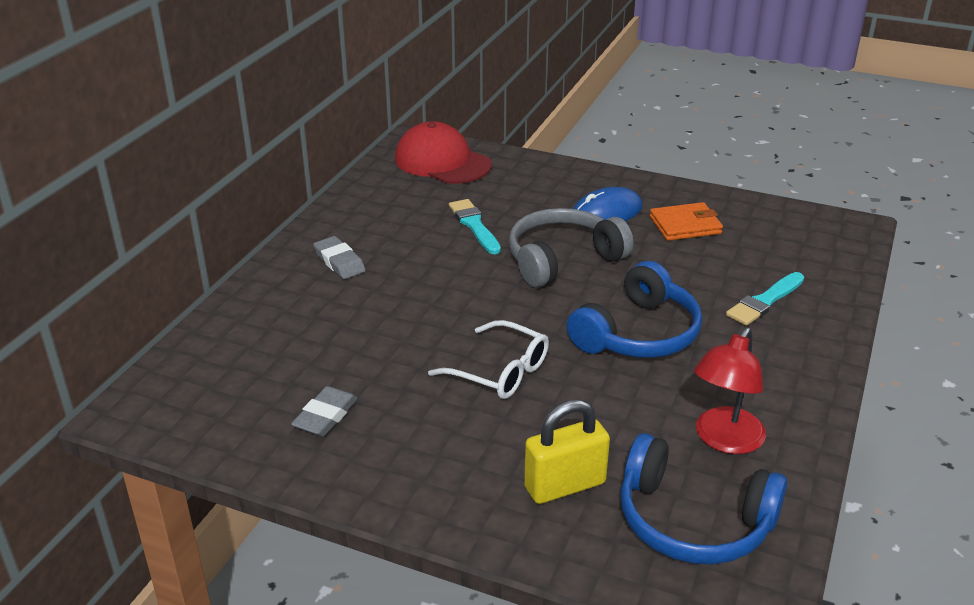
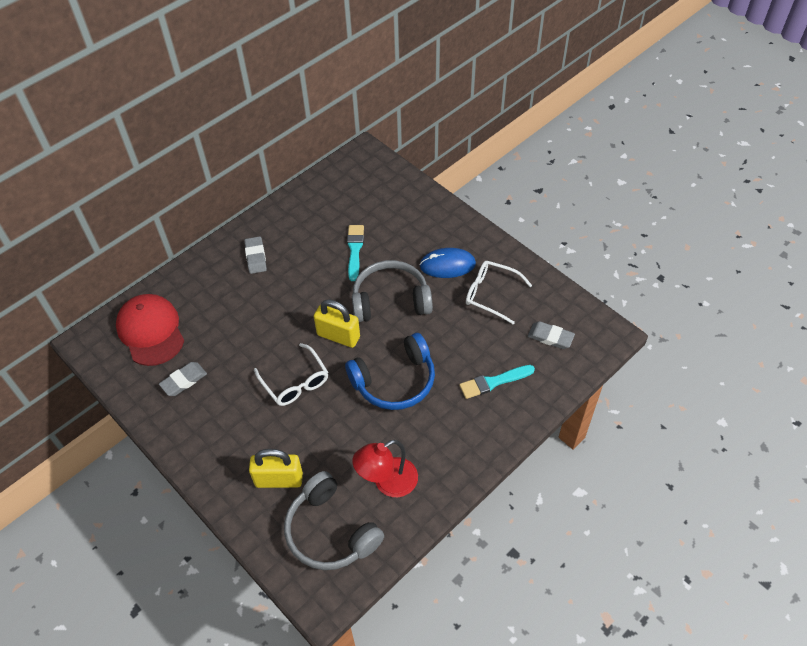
camera: 25 degrees right, 20 degrees up
(442, 162) = (370, 180): red cap -> red cap (151, 331)
(522, 310) = (338, 336): none -> yellow padlock
(685, 225) = (491, 294): orange wallet -> white glasses
(693, 521) = (330, 531): blue headphones -> grey headphones
(791, 245) = (550, 337): none -> grey eraser

